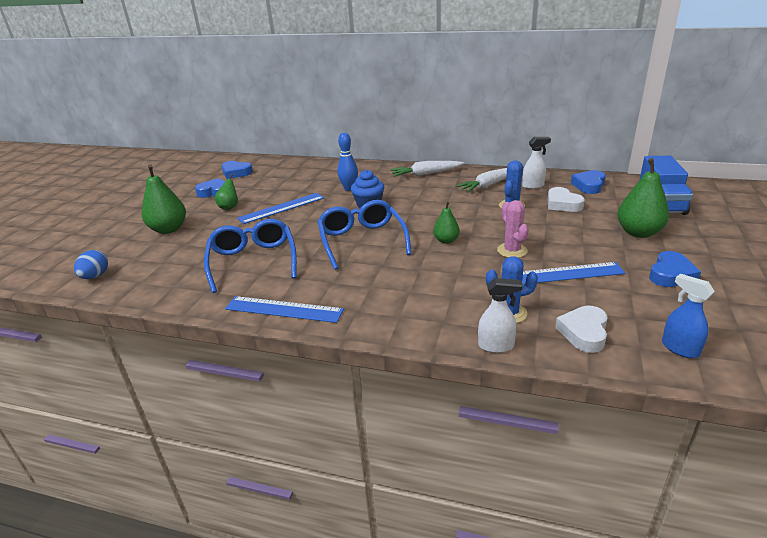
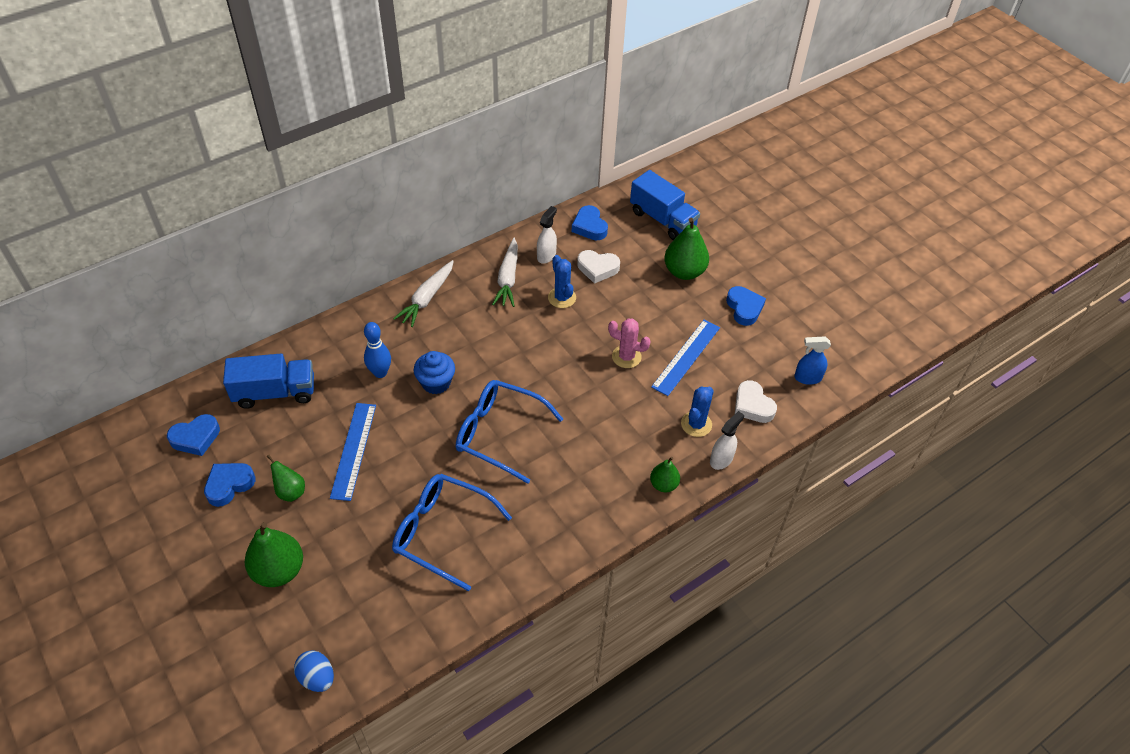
camera: 55 degrees left, 20 degrees up
(283, 309) = (549, 553): blue ruler -> none
(292, 174) = (275, 392): none -> blue truck
(446, 240) = (566, 381): green pear -> green pear (663, 484)

